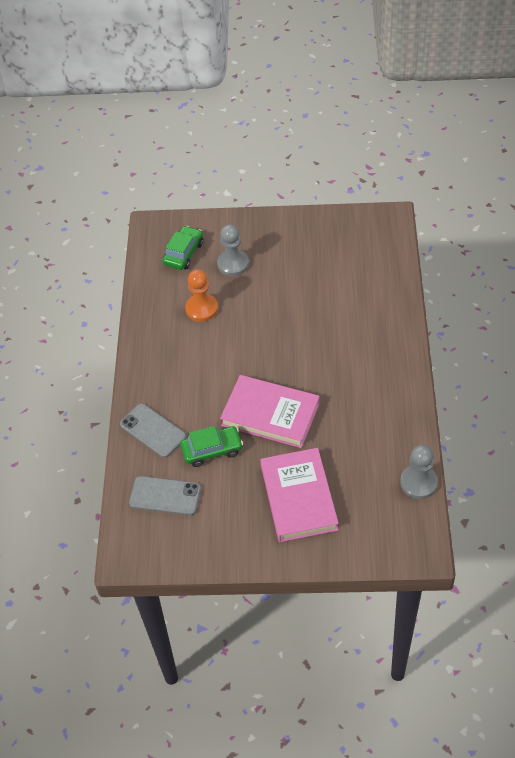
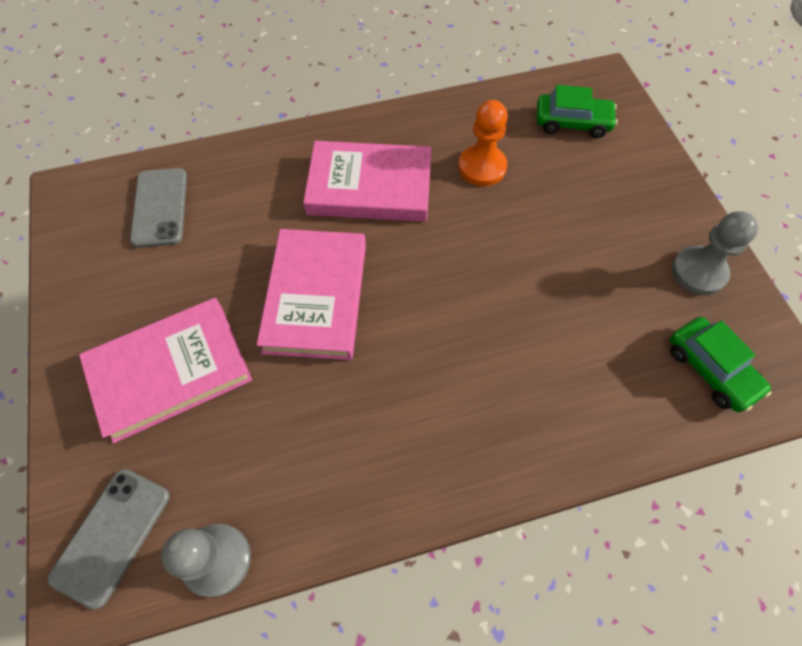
camera: 70 degrees right, 10 degrees up
(153, 430) = (261, 168): grey phone -> grey phone (112, 536)
(194, 371) = (370, 187): none -> pink book
(212, 450) = (240, 240): green car -> green car (711, 369)
(233, 264) = (579, 182): grey pawn -> grey pawn (698, 272)

